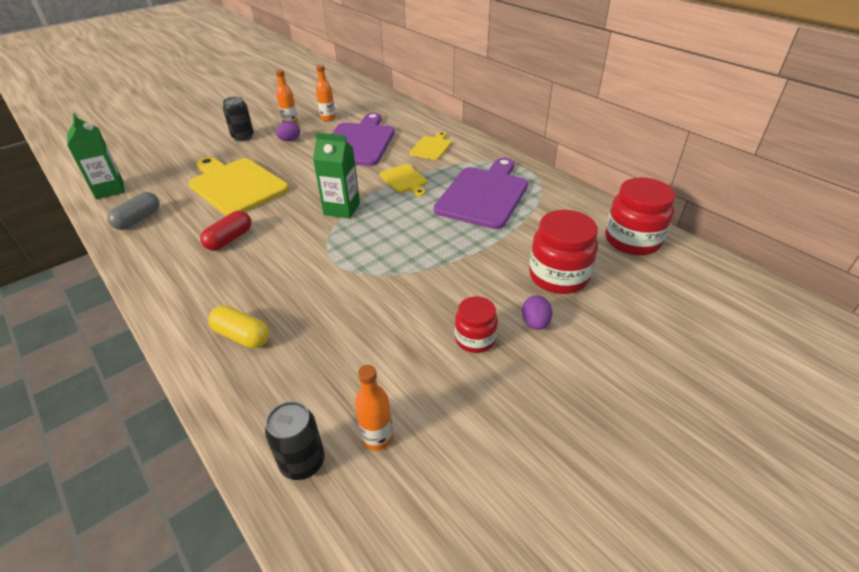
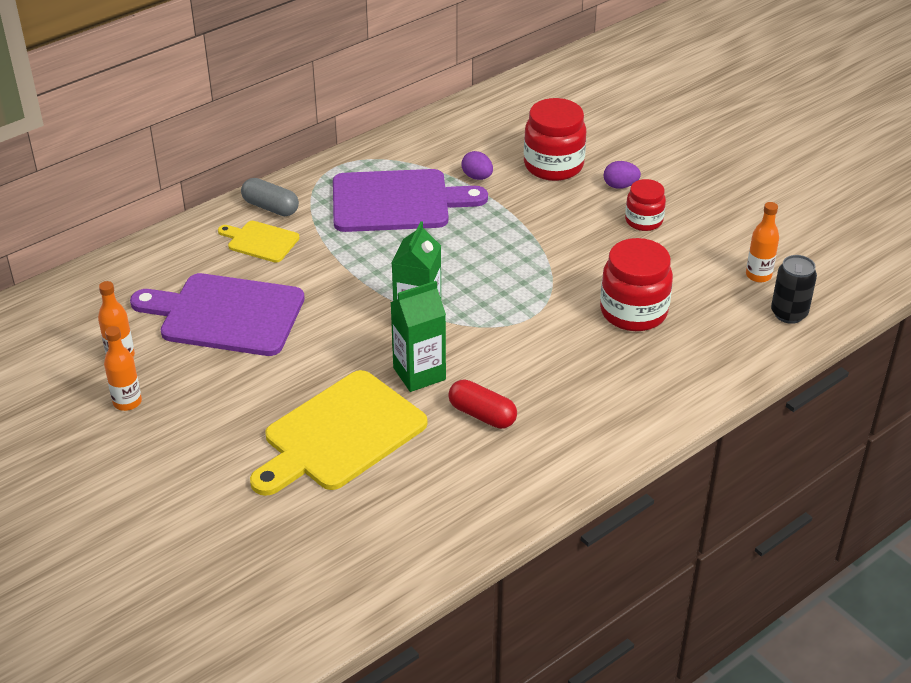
camera: 90 degrees left, 0 degrees up
(109, 189) = (330, 593): green carton -> green carton (419, 374)
(138, 219) = (426, 526): grey capsule -> grey capsule (270, 207)
(242, 336) = (655, 372): yellow capsule -> none
(243, 137) = (168, 457): black can -> none
(290, 140) = (196, 394): purple egg -> purple egg (477, 177)
(404, 180) = (351, 266): yellow cutting board -> none
(484, 195) = (397, 202): purple cutting board -> purple cutting board turned 150 degrees clockwise
(632, 240) = (496, 115): red jar -> red jar (633, 312)

